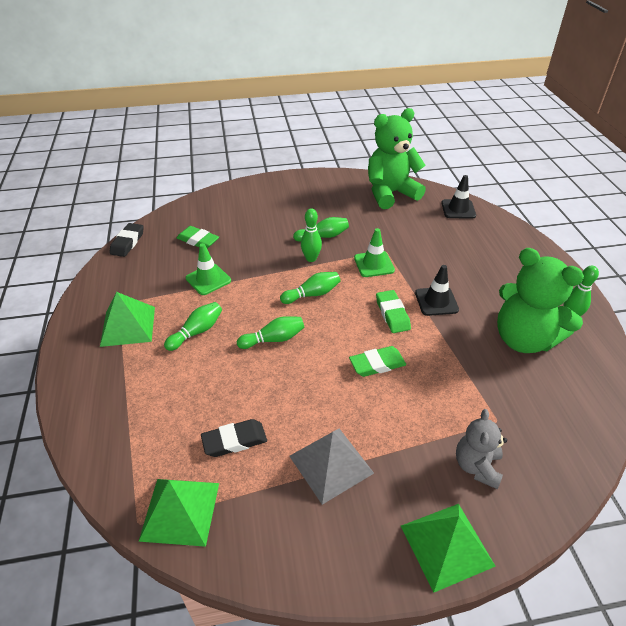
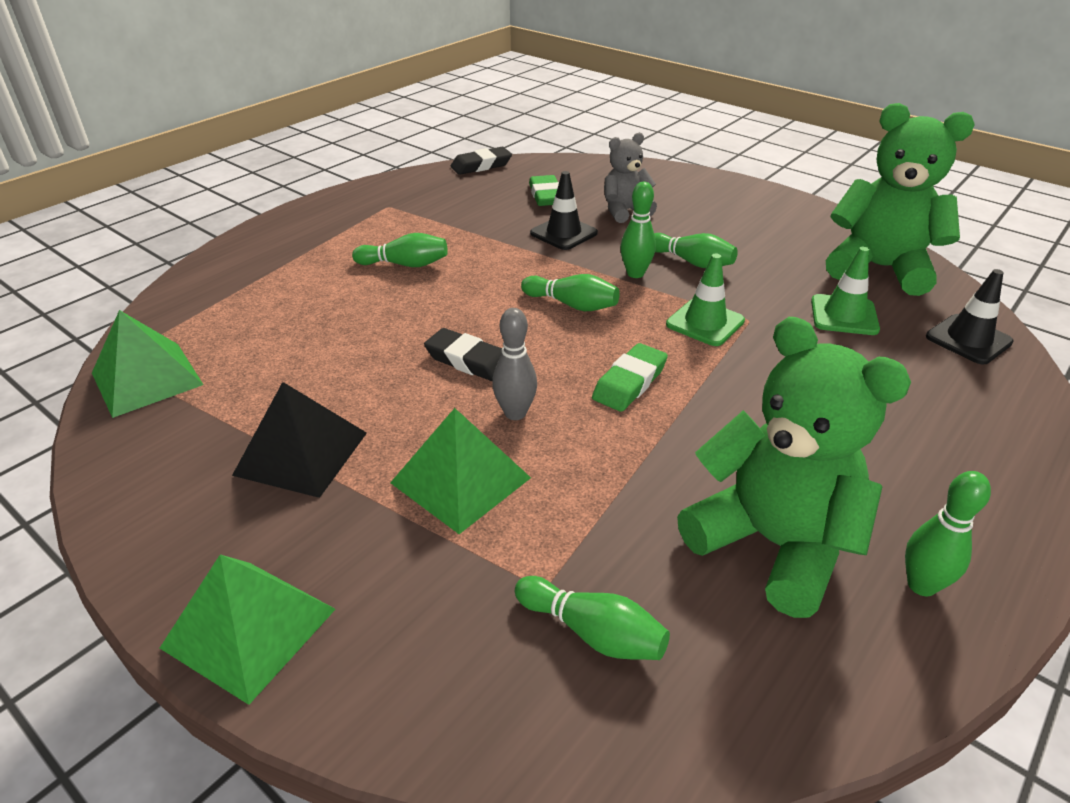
camera: 50 degrees right, 5 degrees down
(128, 326) = (364, 226): green pyramid -> green pyramid (460, 480)
(208, 279) = (494, 231): green traffic cone -> green traffic cone (844, 315)
(234, 441) = (272, 365): black eraser -> black eraser (469, 361)
(274, 339) = (457, 316): green bowling pin -> green bowling pin (593, 632)
(331, 464) = (301, 453): grey pyramid -> black pyramid
(377, 364) = (515, 413): green eraser -> grey bowling pin
(436, 301) = (717, 410): black traffic cone -> black traffic cone (563, 233)
(477, 466) = (425, 600): grey teddy bear -> grey teddy bear (625, 211)
(523, 339) = (772, 544): green teddy bear -> green teddy bear turned 135 degrees clockwise

